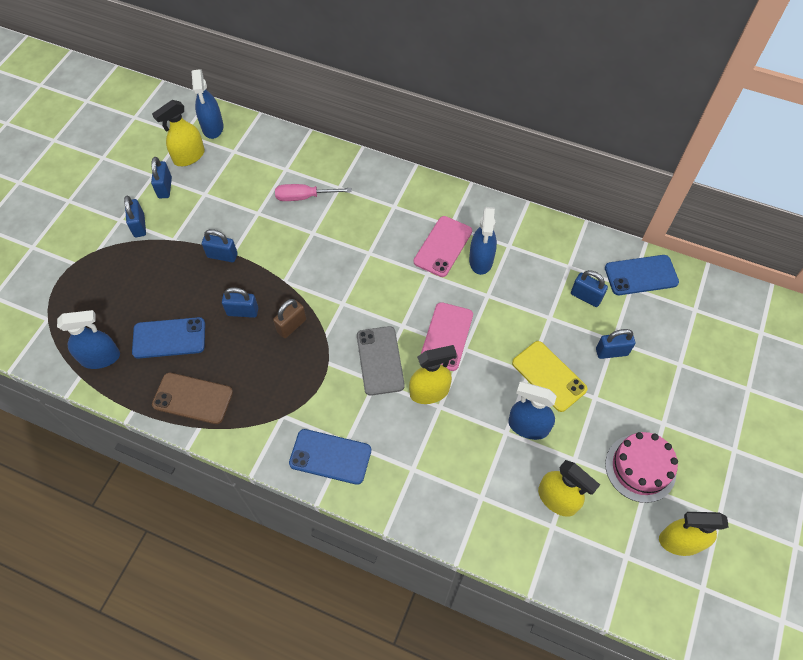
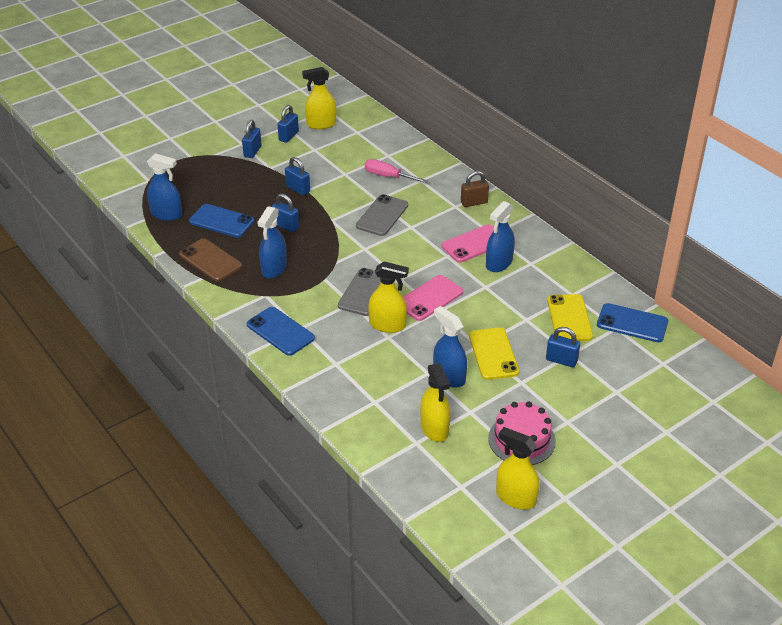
camera: 30 degrees right, 20 degrees down
(212, 127) = (353, 113): blue spray bottle -> blue spray bottle (274, 268)
(291, 325) = (315, 247): brown padlock -> brown padlock (474, 202)
(331, 251) = (382, 216): none -> grey phone
(585, 297) = (569, 318): blue padlock -> yellow phone

